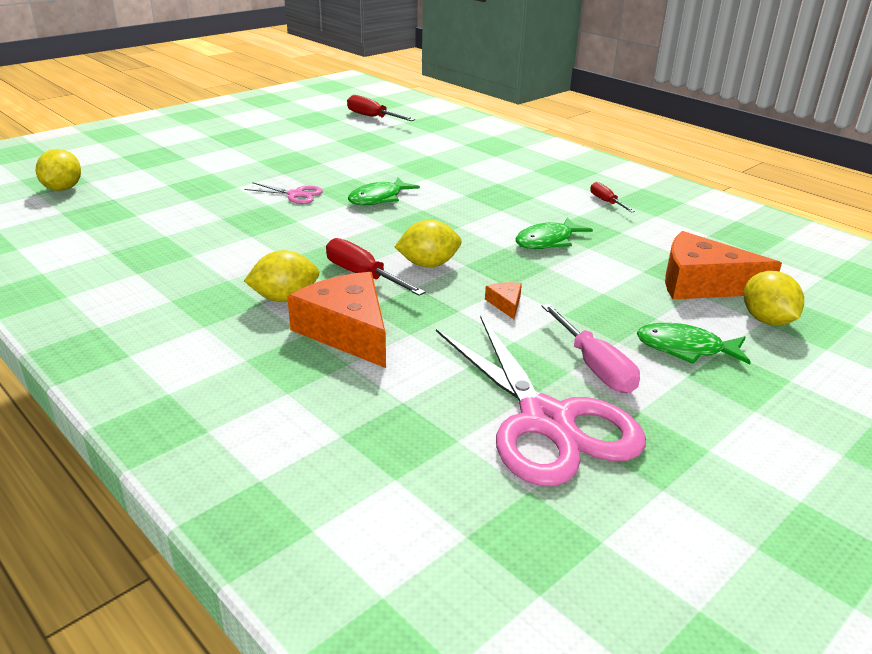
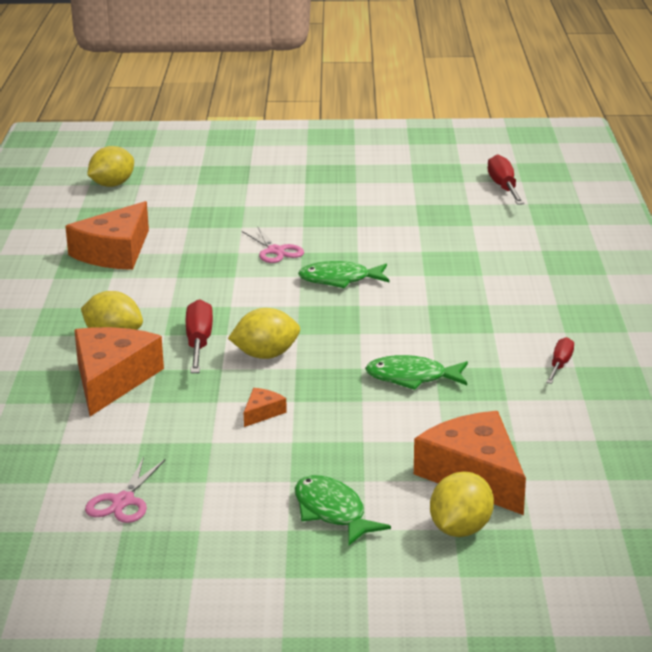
camera: 45 degrees right, 5 degrees down
(161, 236) = (115, 252): none -> orange cheese
(428, 264) = (266, 355): yellow lemon -> yellow lemon turned 45 degrees counterclockwise
(546, 421) = (123, 501): pink scissors -> pink scissors, size x0.44
(594, 366) = (232, 487): pink screwdriver -> none

